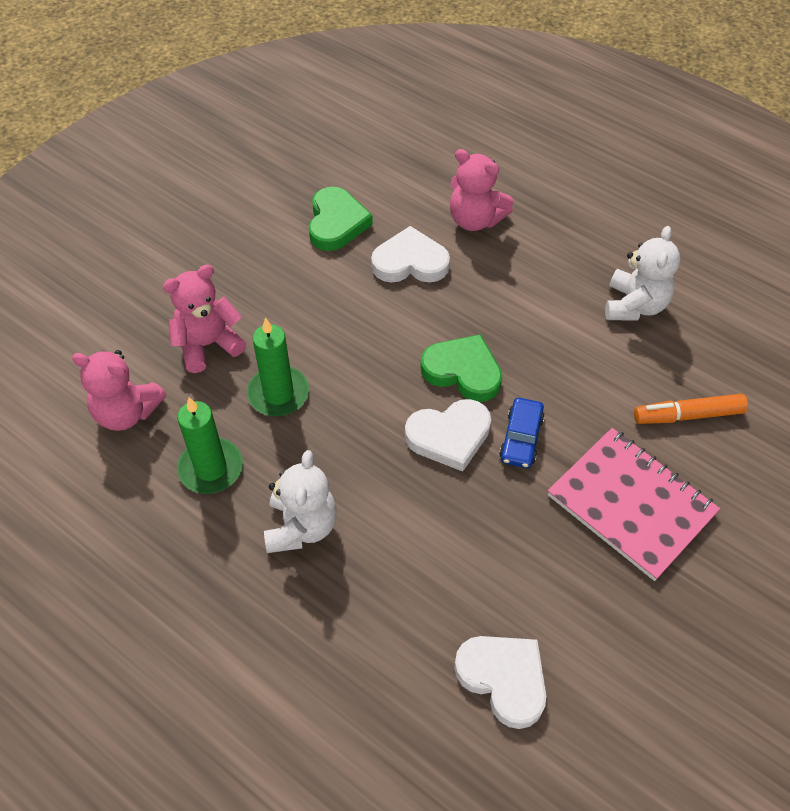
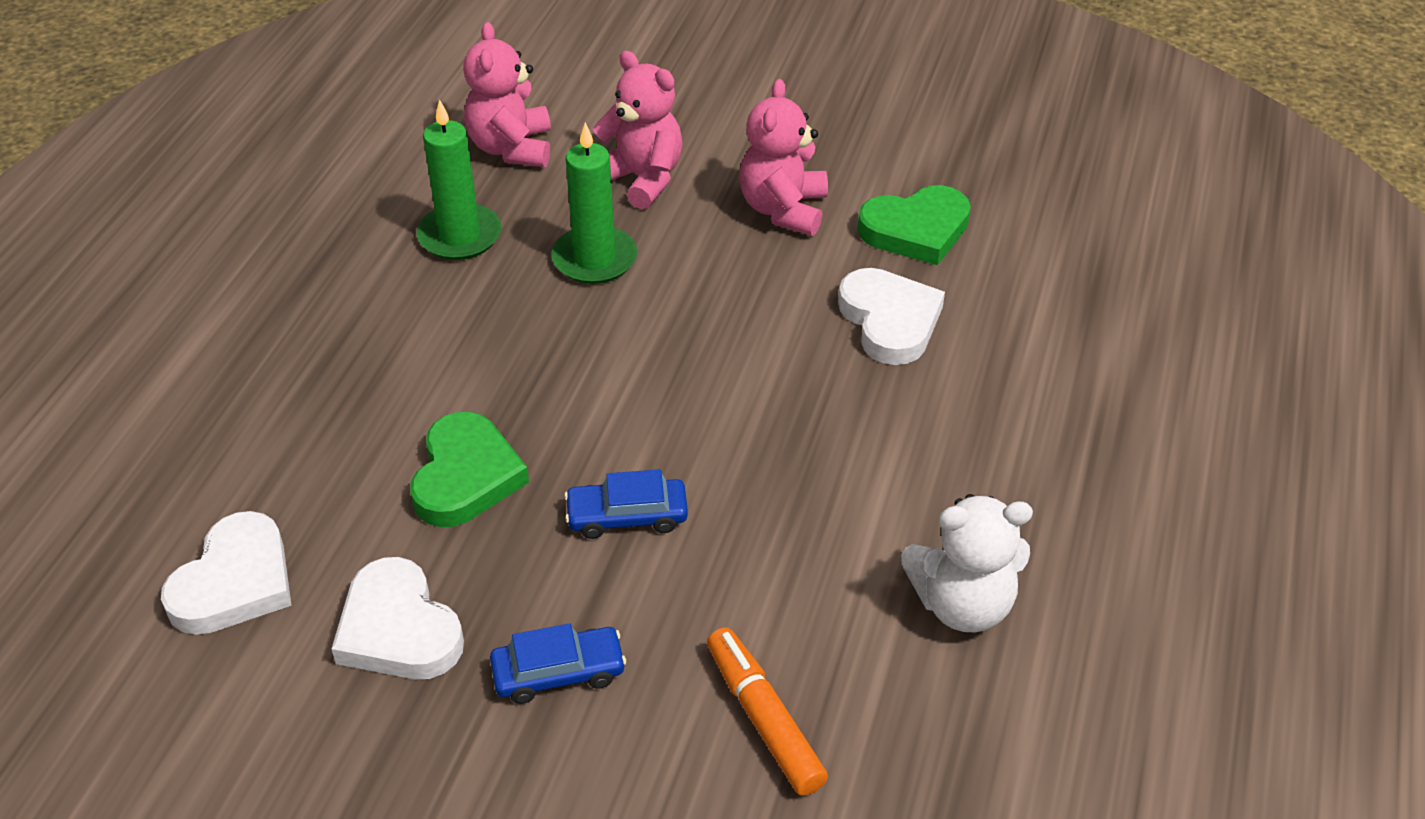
camera: 70 degrees right, 10 degrees down
(301, 527) = (403, 334): white teddy bear -> none
(449, 436) = (597, 438): white heart -> white heart (398, 629)
(463, 371) = (718, 425): green heart -> green heart (466, 476)
(475, 219) = (1021, 369): pink teddy bear -> pink teddy bear (783, 209)
(631, 504) = (558, 672): pink notebook -> blue car

